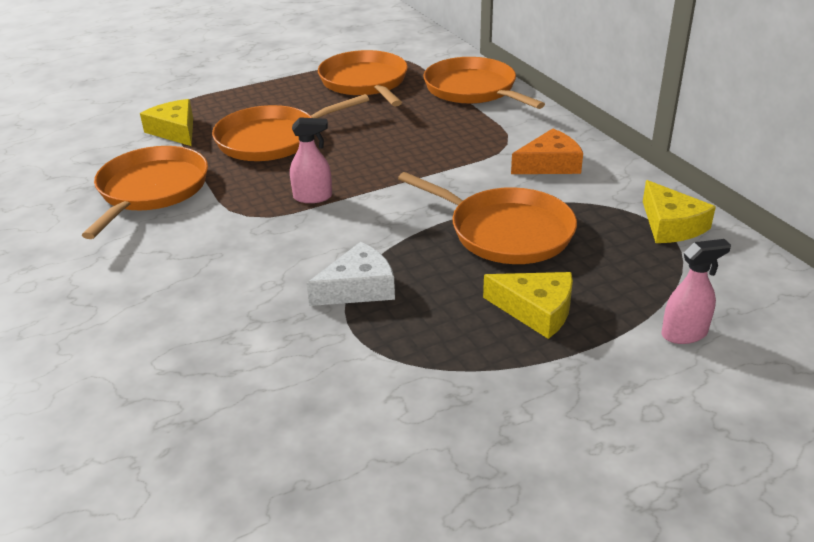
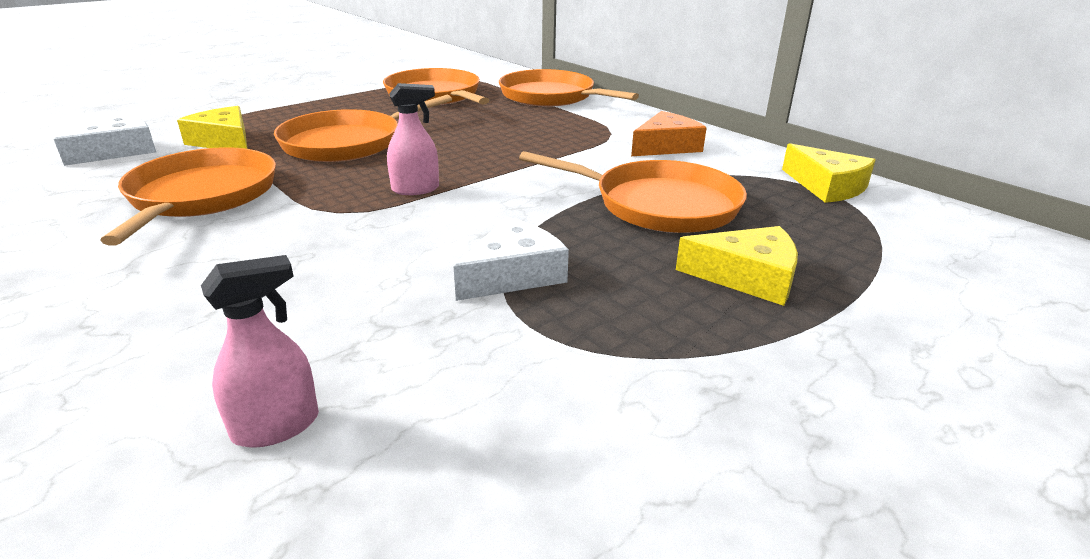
camera: 15 degrees left, 5 degrees down
(95, 136) = (119, 151): none -> white cheese
(684, 334) = (931, 283): pink spray bottle -> pink spray bottle (277, 426)

